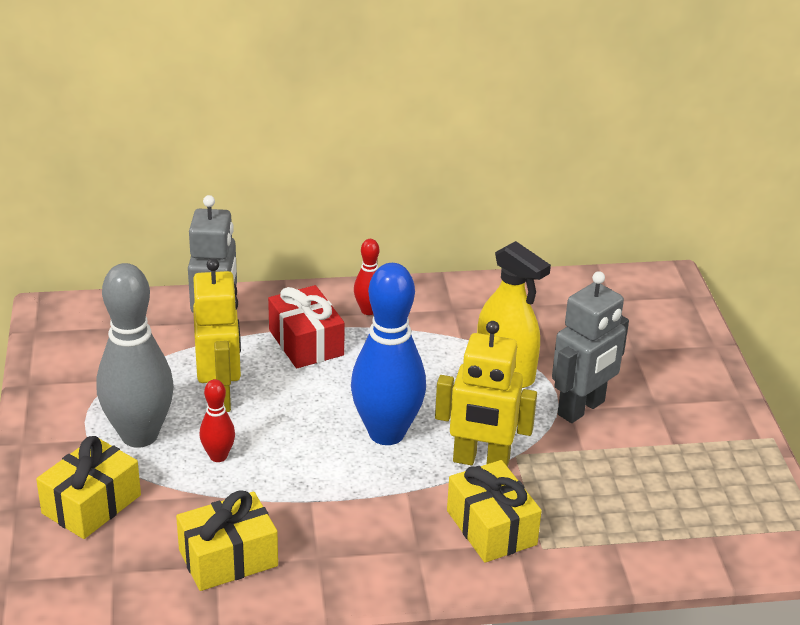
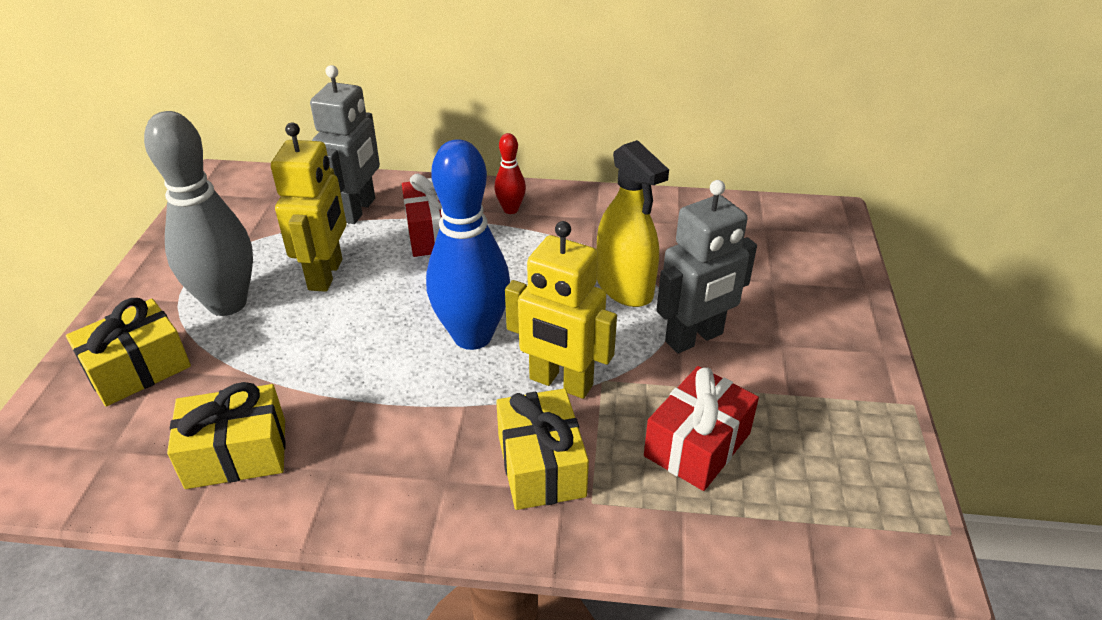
camera: 15 degrees right, 5 degrees up
(218, 456) = (290, 336): red bowling pin -> none
(611, 493) = (697, 444): none -> red gift

